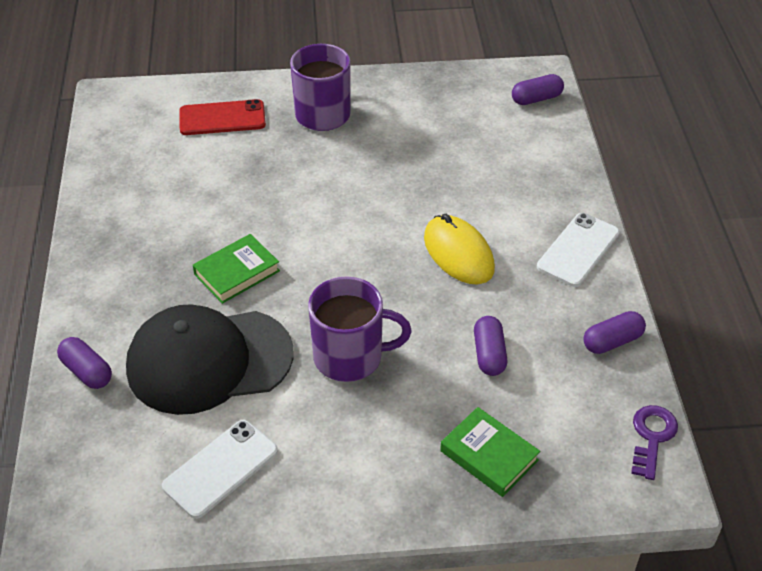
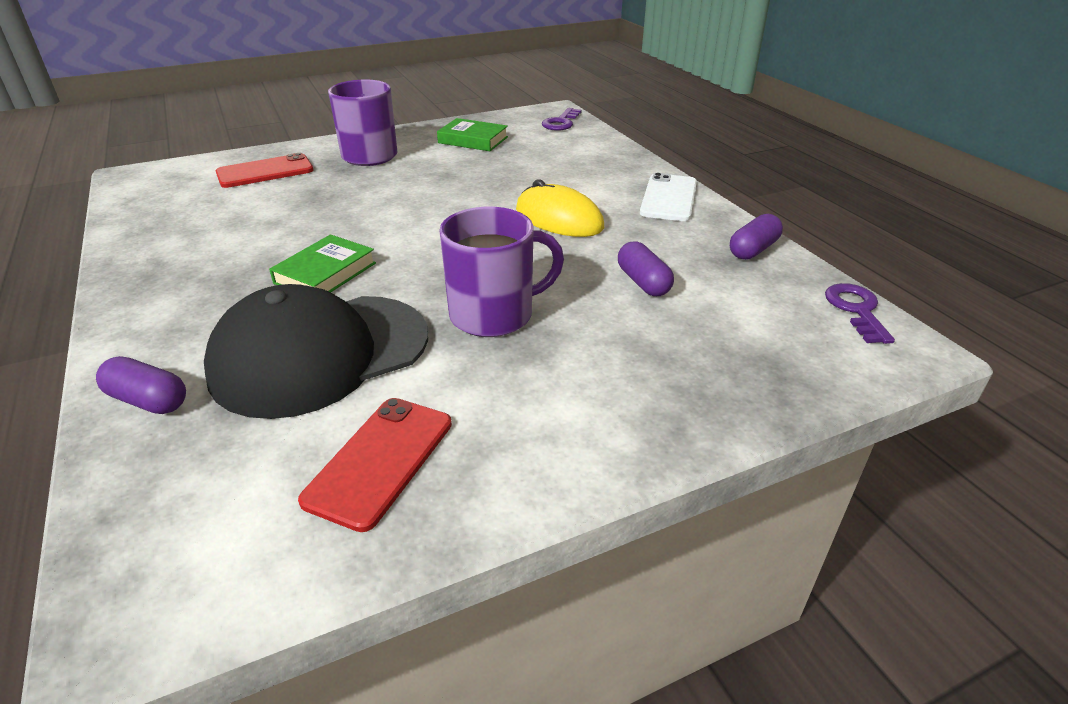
camera: 20 degrees left, 10 degrees down
(220, 468) = (380, 460): white phone -> red phone
(489, 455) = (708, 364): green book -> green book (473, 140)
(536, 99) = (561, 122): purple capsule -> purple key

